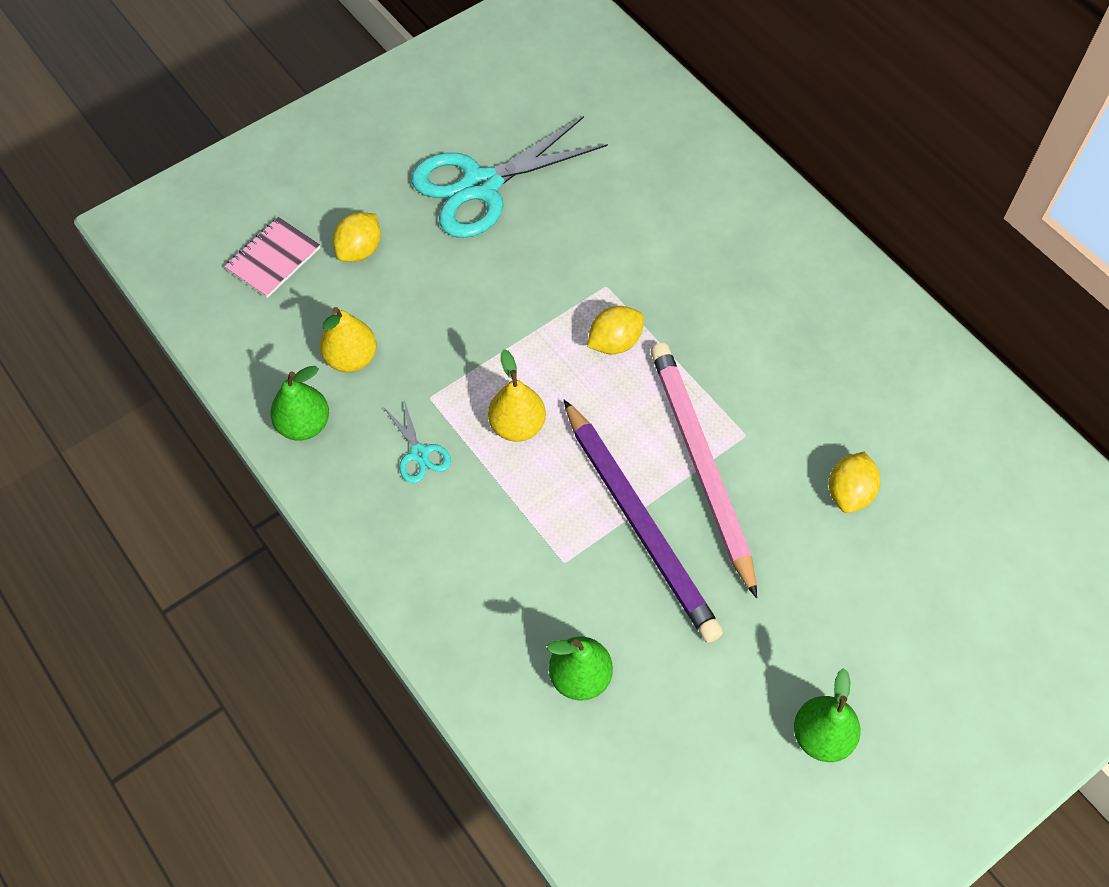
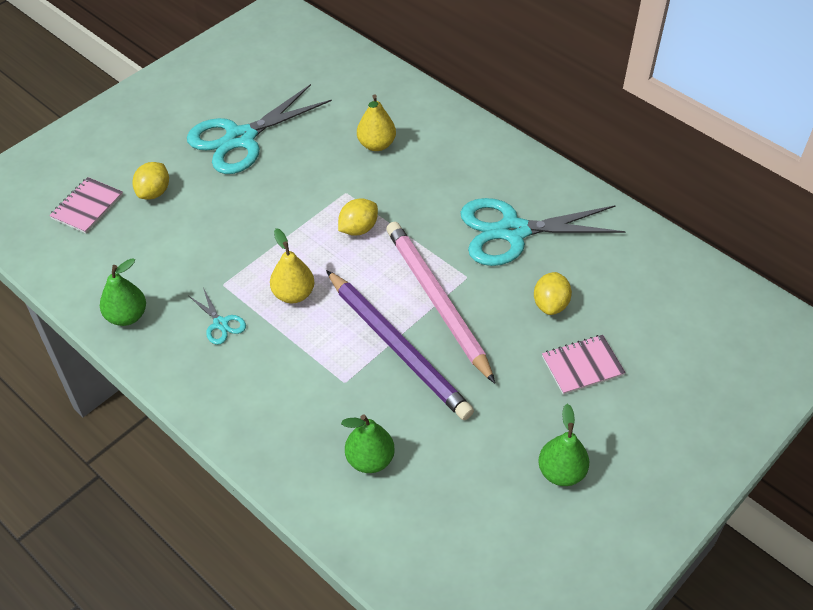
camera: 10 degrees left, 10 degrees down
(351, 358) = (158, 266): yellow pear -> yellow pear (376, 145)
(816, 376) = (512, 231): none -> turquoise scissors
(876, 589) = (582, 366): none -> pink notebook

